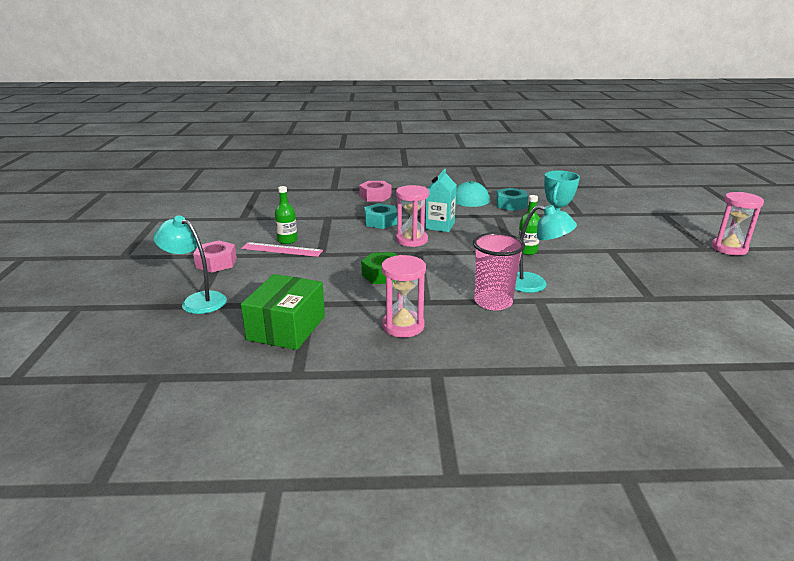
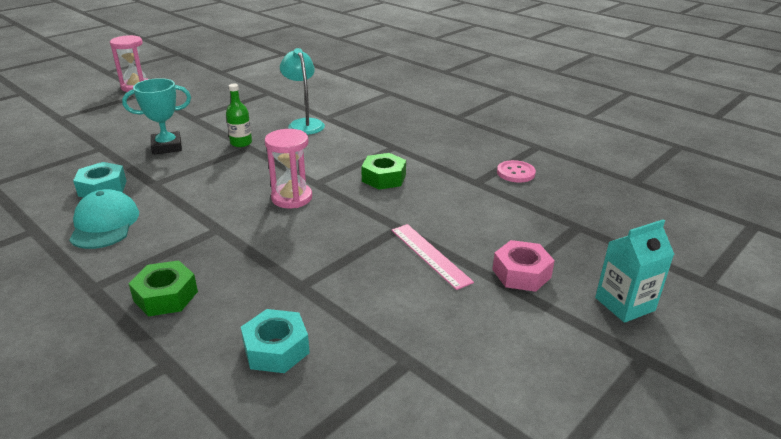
camera: 135 degrees left, 5 degrees up
(197, 300) = (573, 230): turquoise lamp -> none
(286, 328) = (515, 173): green box -> pink button
(287, 240) = (406, 267): green bottle -> none
(375, 196) = (166, 296): pink nut -> green nut
(380, 221) = (264, 240): turquoise nut -> turquoise nut (276, 349)
(403, 326) = (436, 141): pink hourglass -> none
(440, 226) = (230, 200): turquoise carton -> turquoise carton (624, 304)
(493, 302) = (354, 128): pink cup -> none

